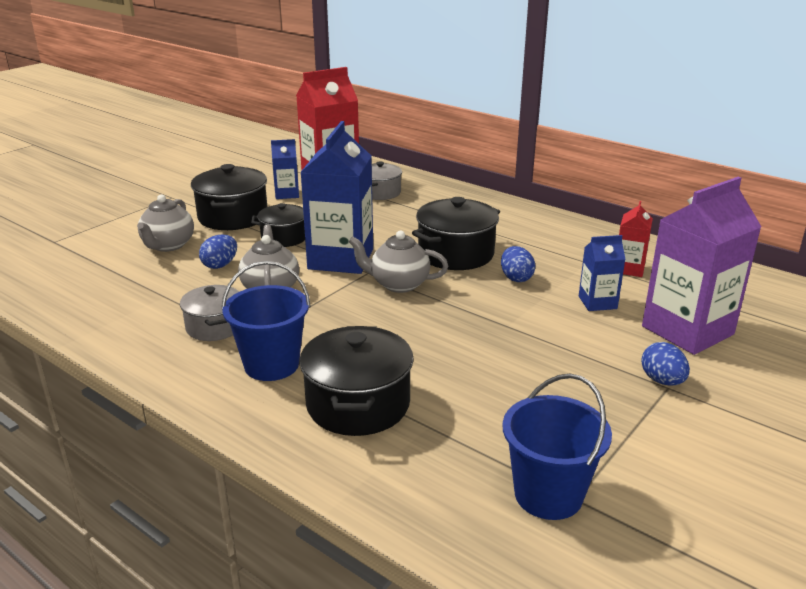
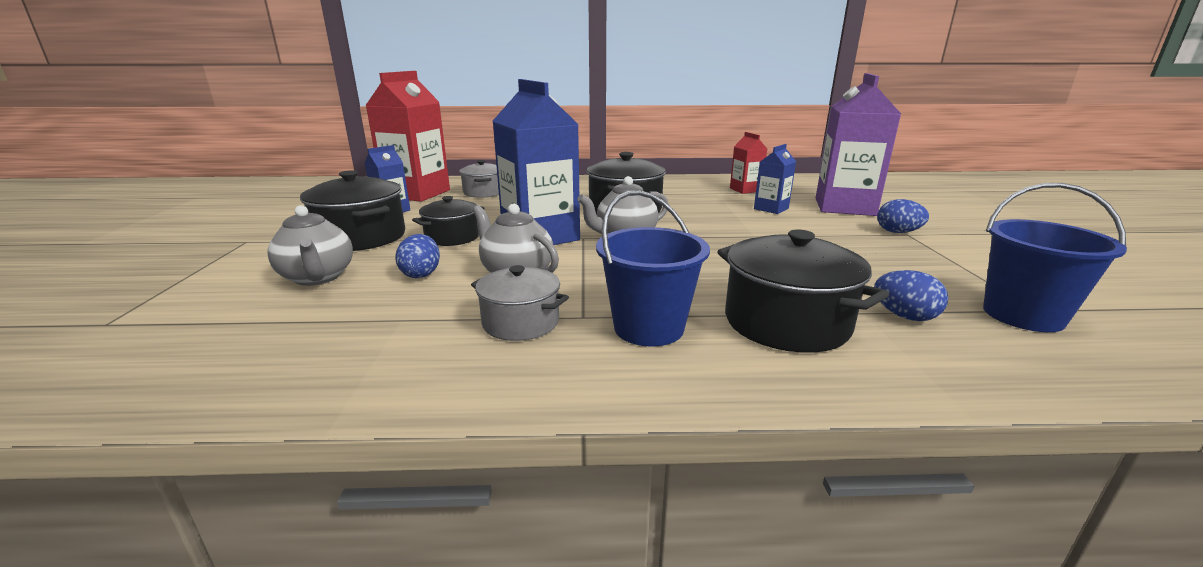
camera: 40 degrees left, 5 degrees down
(516, 278) = (695, 211): blue egg -> blue egg (904, 316)

